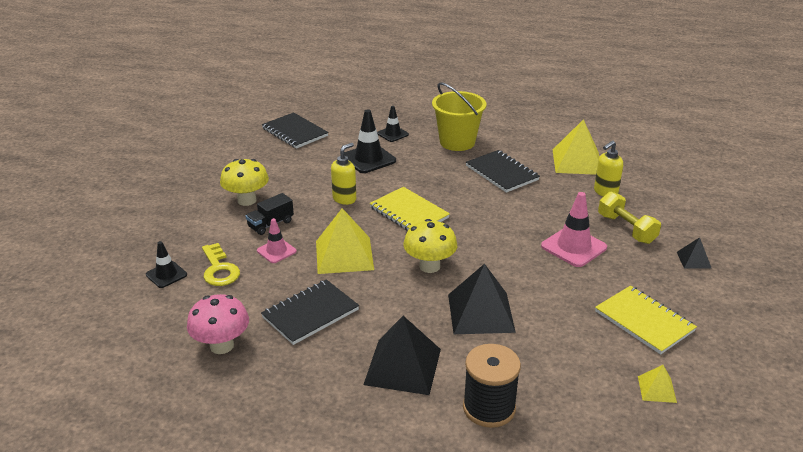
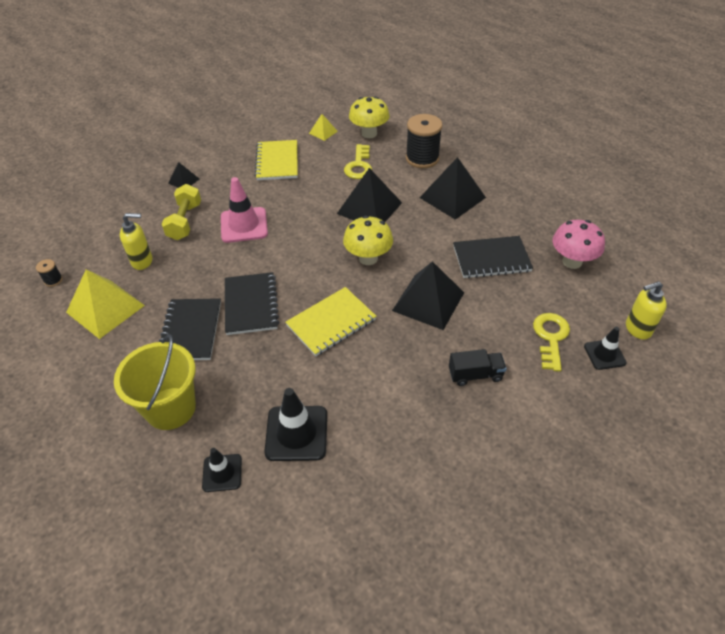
camera: 145 degrees left, 15 degrees up
(247, 200) = (484, 429): yellow mushroom -> yellow mushroom (369, 133)
(276, 251) = (487, 335): pink traffic cone -> none
(294, 132) = (343, 563): black notebook -> black notebook (251, 305)
(344, 199) = (376, 375): yellow soap dispenser -> yellow soap dispenser (637, 329)
(344, 255) = (428, 301): yellow pyramid -> black pyramid
(409, 213) = (331, 323): yellow notebook -> yellow notebook turned 60 degrees clockwise
(551, 359) = (359, 165): none -> yellow key
(641, 160) = (53, 280): none -> black spool

